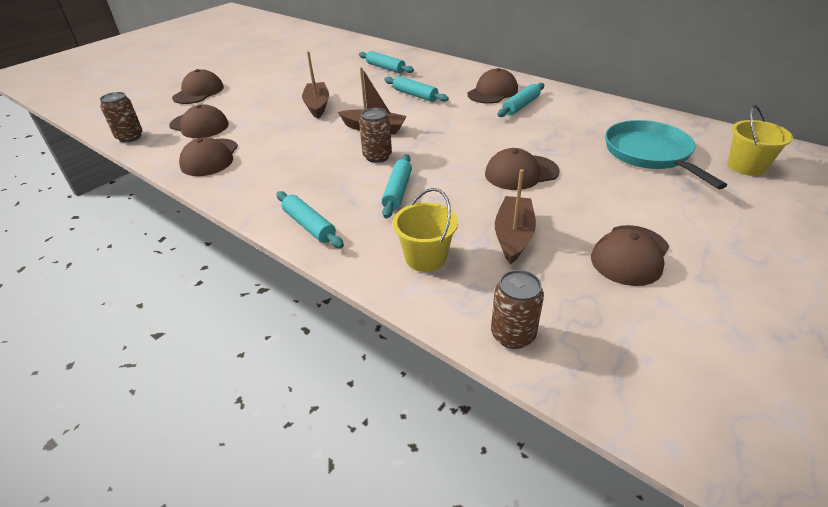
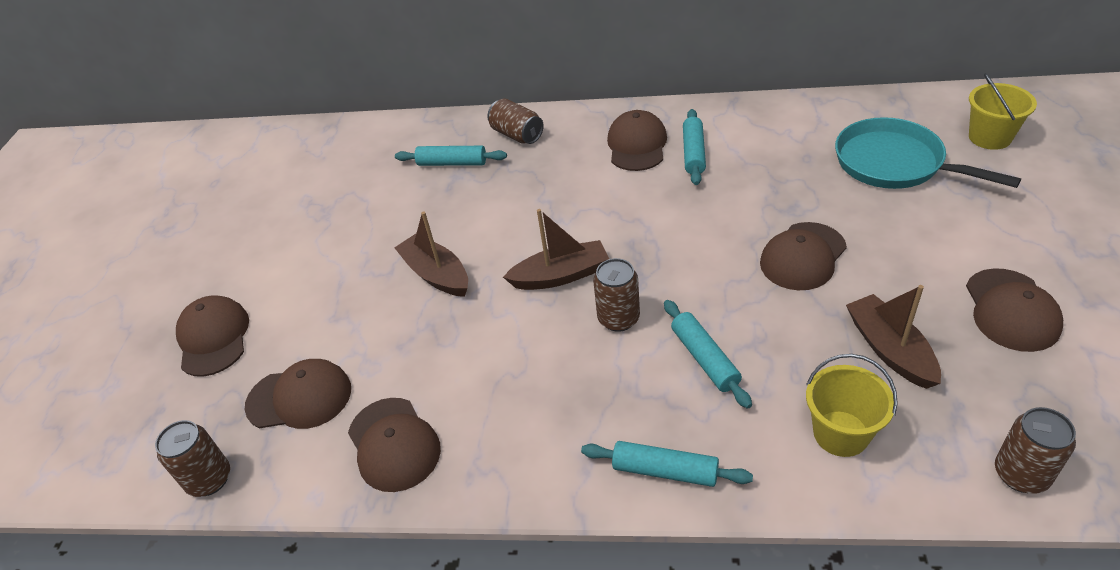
camera: 30 degrees left, 5 degrees up
(415, 95) = (548, 194): turquoise rolling pin -> none
(434, 67) = (517, 135): none -> brown can

